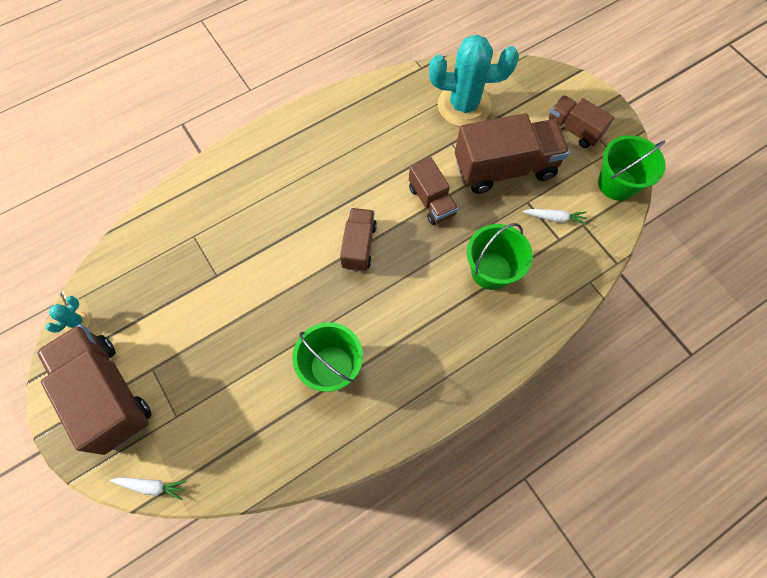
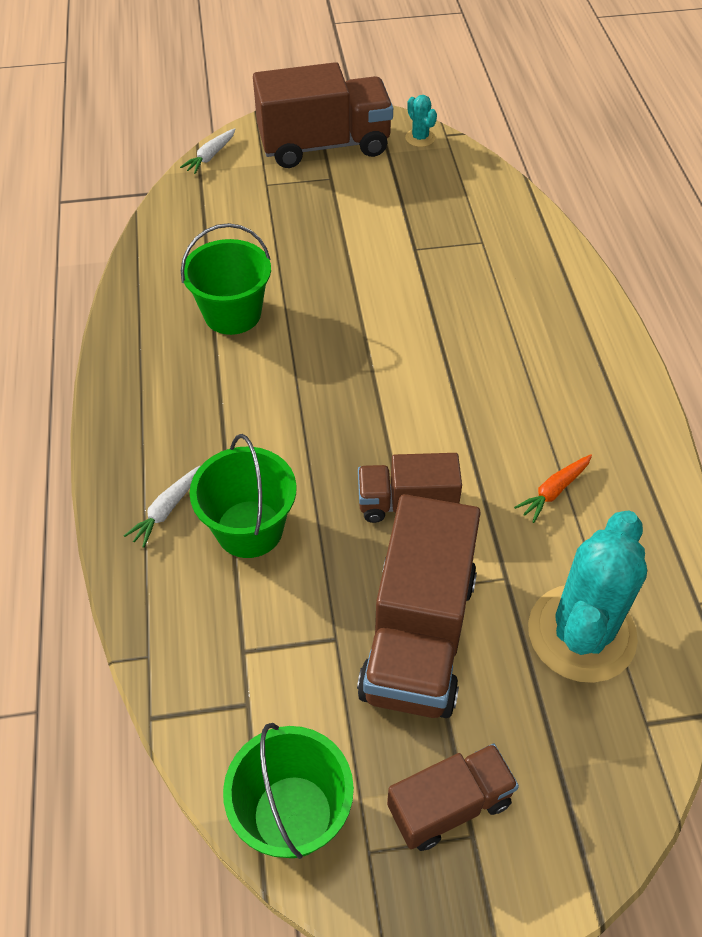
camera: 115 degrees right, 15 degrees down
(359, 246) = (379, 391): brown truck -> none
(387, 138) = (554, 491): none -> orange carrot
(554, 218) = (284, 664): white carrot -> white carrot (166, 510)

